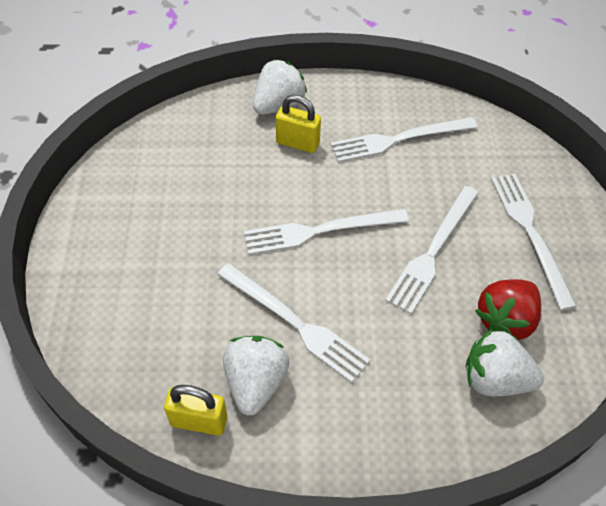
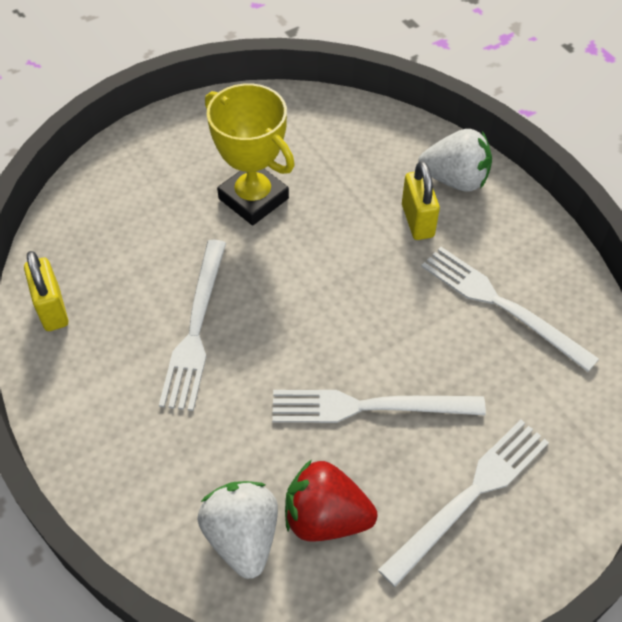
camera: 60 degrees right, 0 degrees up
(198, 225) = (253, 198): none -> yellow trophy
(255, 382) = (114, 330): white strawberry -> none
(320, 231) = (319, 295): white fork -> none

